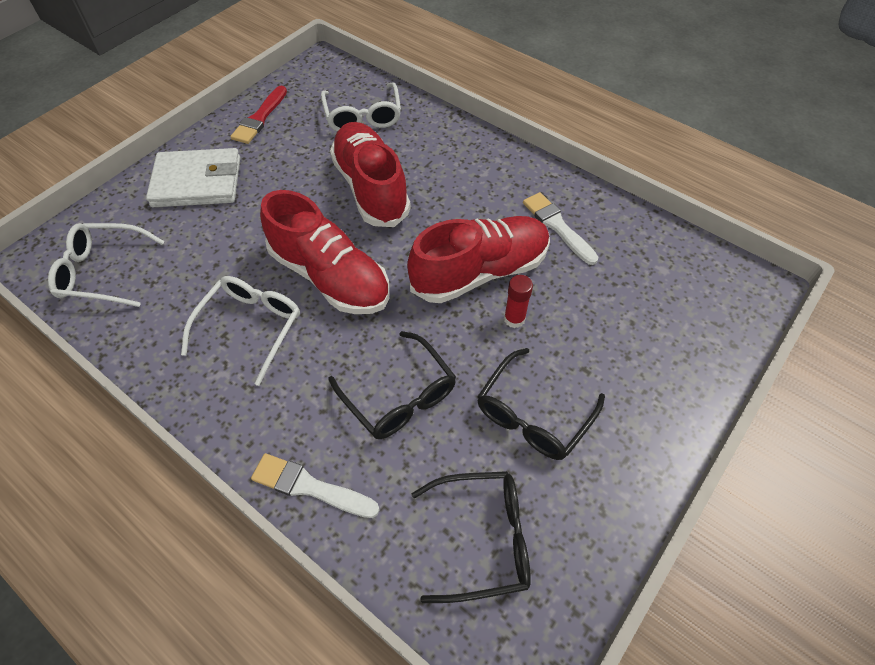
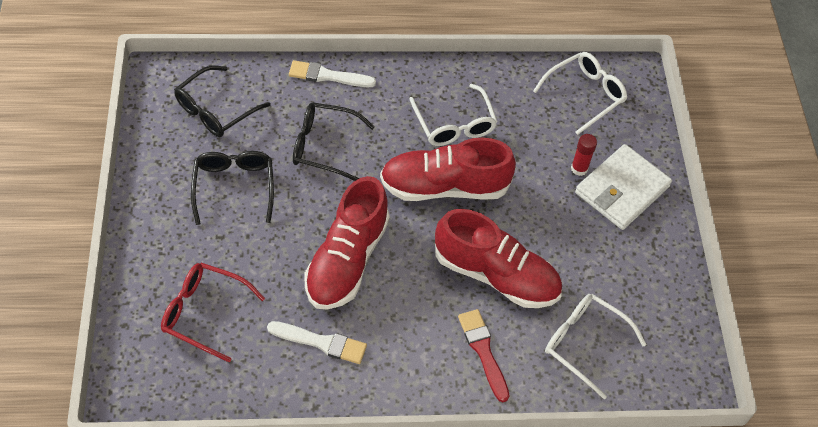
camera: 135 degrees right, 0 degrees up
(259, 118) = (660, 277): red brush -> red brush (483, 351)
(310, 487) = (327, 76): white brush -> white brush turned 150 degrees counterclockwise
(514, 319) = (294, 241): red glue stick -> red glue stick (579, 168)
(647, 308) = (204, 313): none -> red glasses

